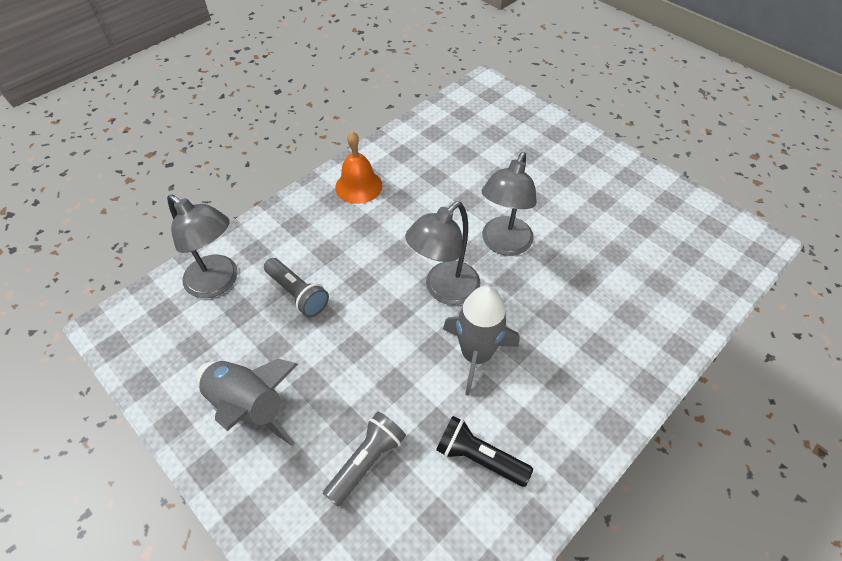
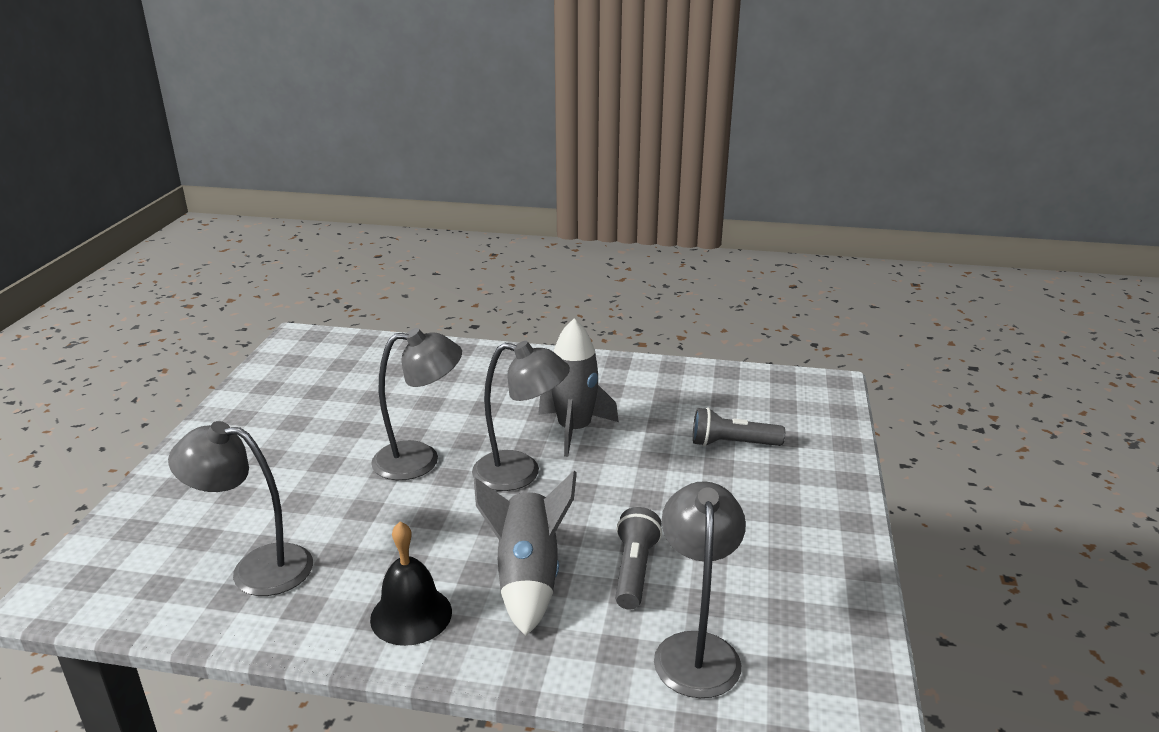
camera: 125 degrees left, 25 degrees down
(249, 406) = (781, 529): grey rocket -> grey rocket (527, 578)
(358, 186) = (411, 615): orange bell -> black bell
(448, 145) = (256, 568): none -> grey lamp
(479, 458) = (661, 399): black flashlight -> none

